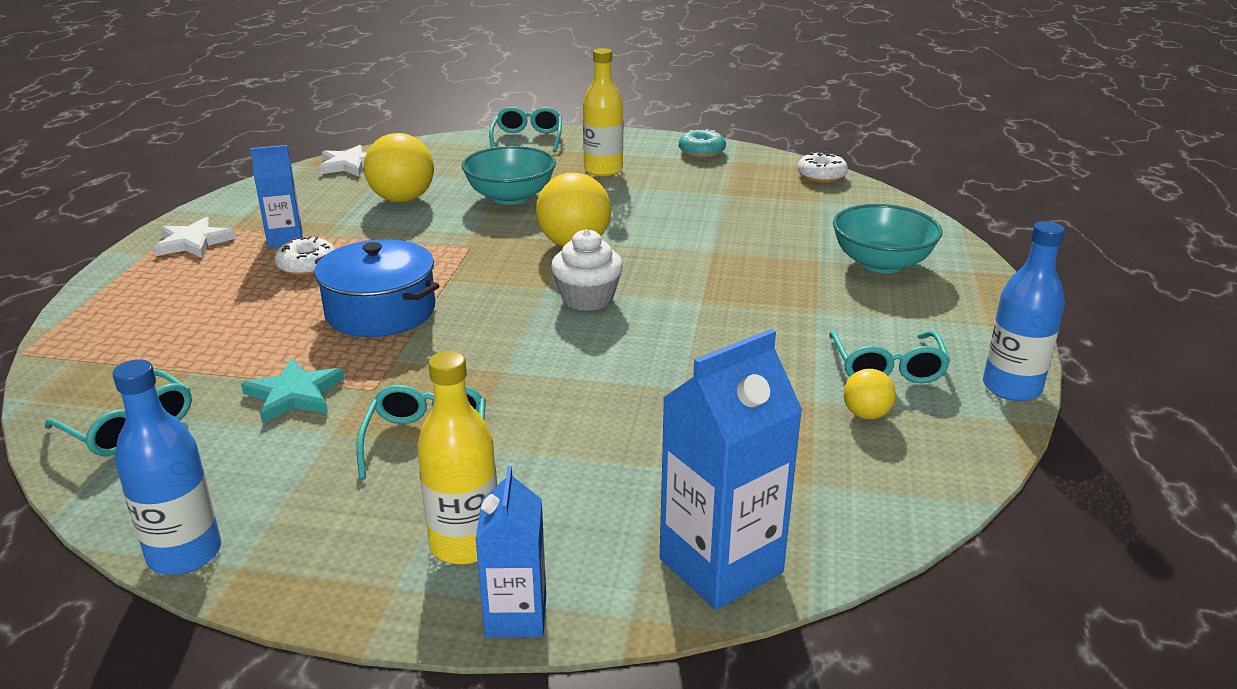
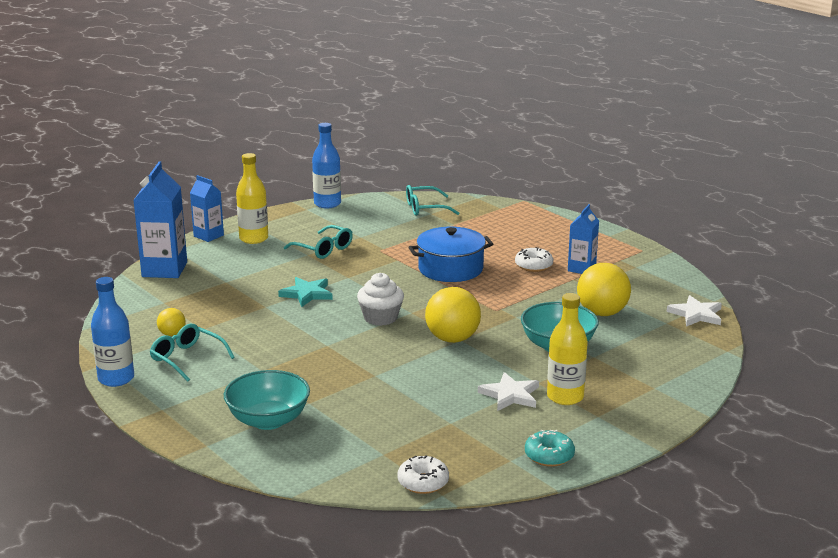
camera: 130 degrees right, 5 degrees down
(193, 242) = (610, 248): white star -> white star (510, 395)
(294, 395) = (401, 236): turquoise star -> turquoise star (307, 294)
(527, 139) = (678, 394): turquoise glasses -> none

